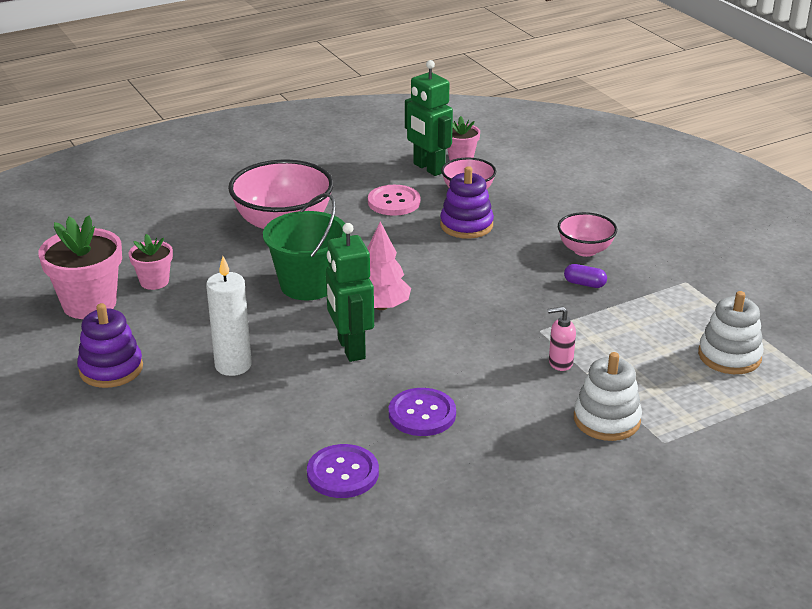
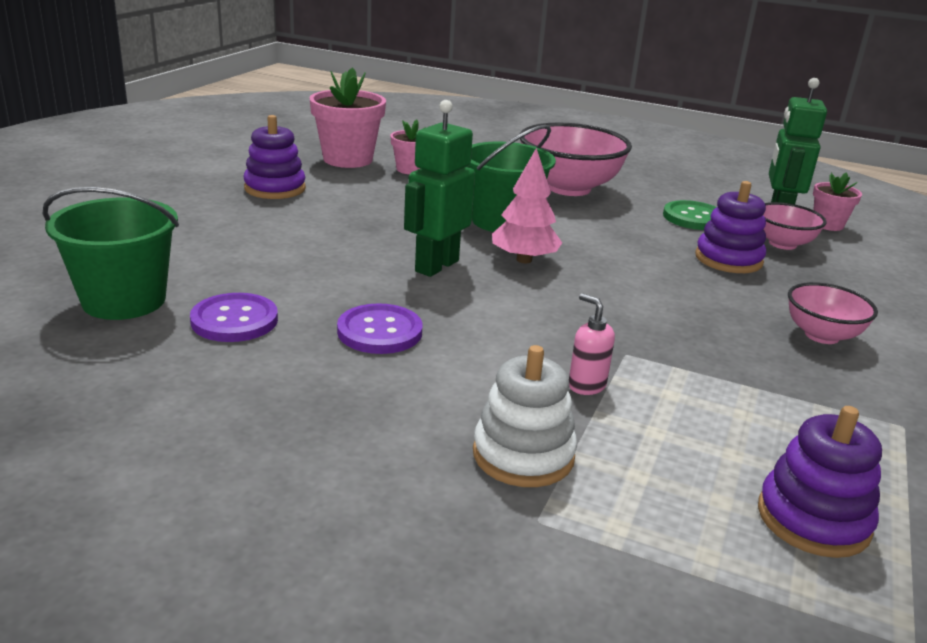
camera: 50 degrees right, 5 degrees down
(233, 365) = (340, 227): white candle -> none
(255, 518) = (124, 300): none -> green bucket
(394, 202) = (693, 218): pink button -> green button
(584, 284) = (760, 355): purple capsule -> none
(729, 356) = (813, 519): white stacking toy -> purple stacking toy

